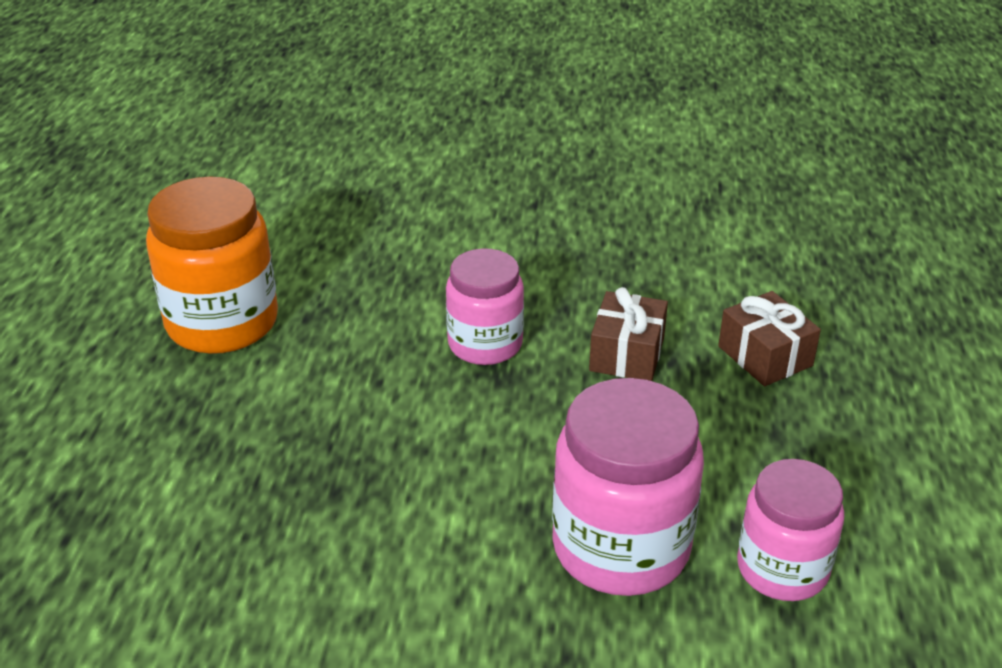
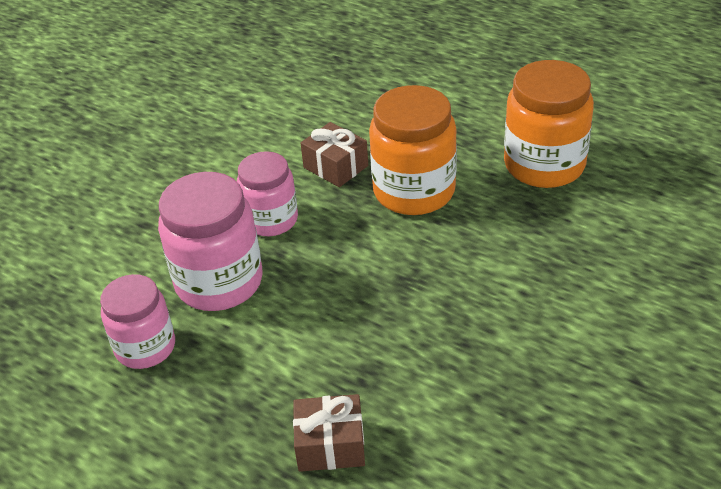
camera: 120 degrees right, 5 degrees up
(328, 420) = (414, 191): none -> orange jar
(485, 344) = (446, 283): pink jar -> pink jar (271, 220)
(627, 354) = (387, 358): brown gift -> brown gift (335, 167)

